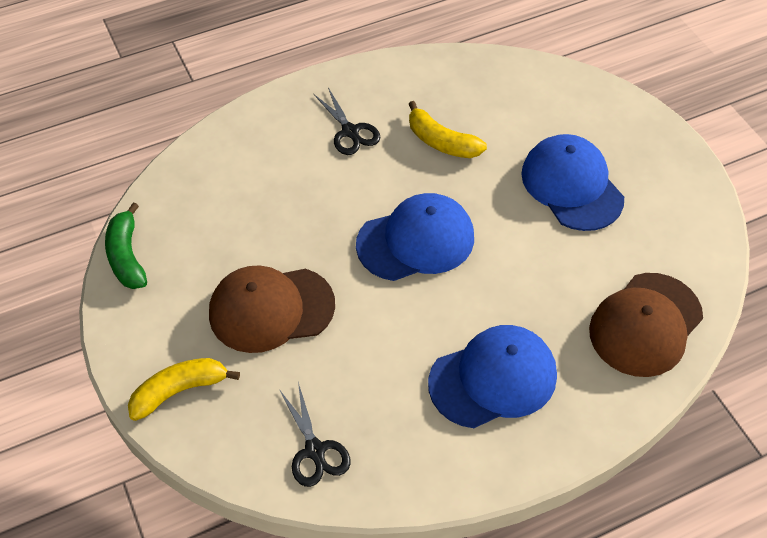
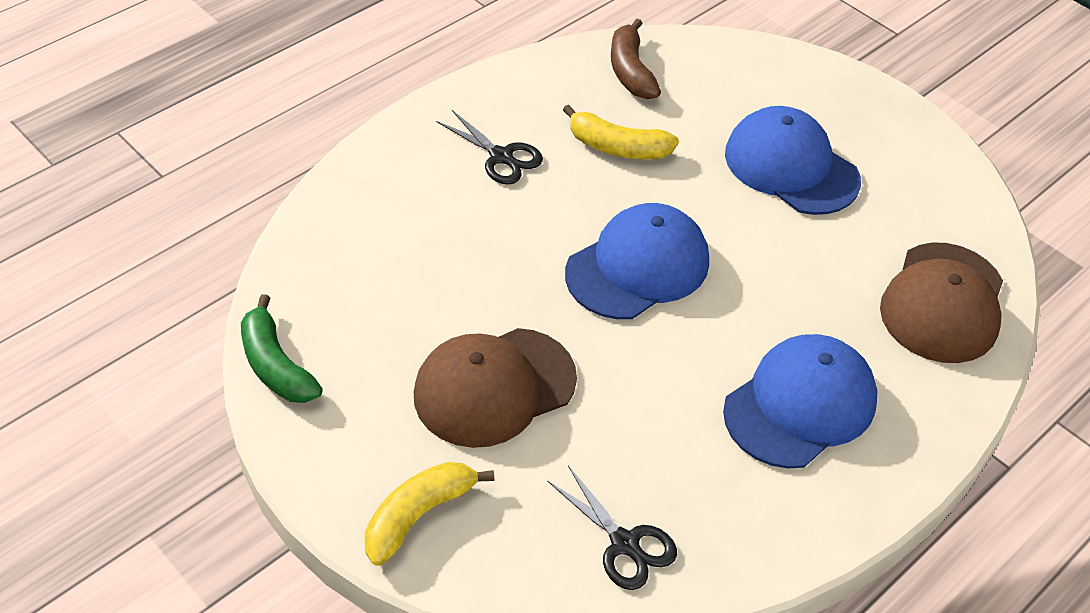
camera: 20 degrees left, 5 degrees down
(478, 81) = (630, 71): none -> brown banana

